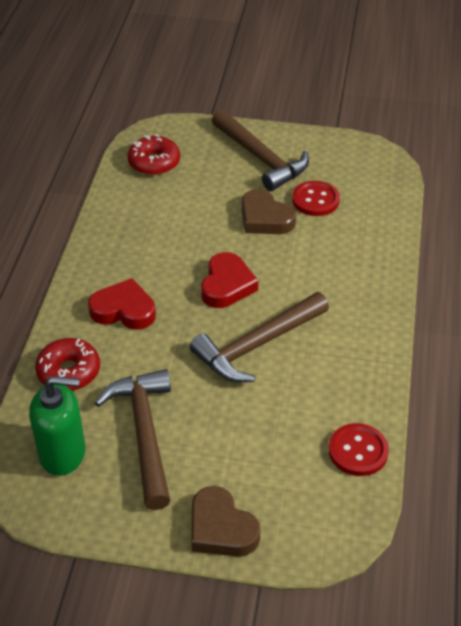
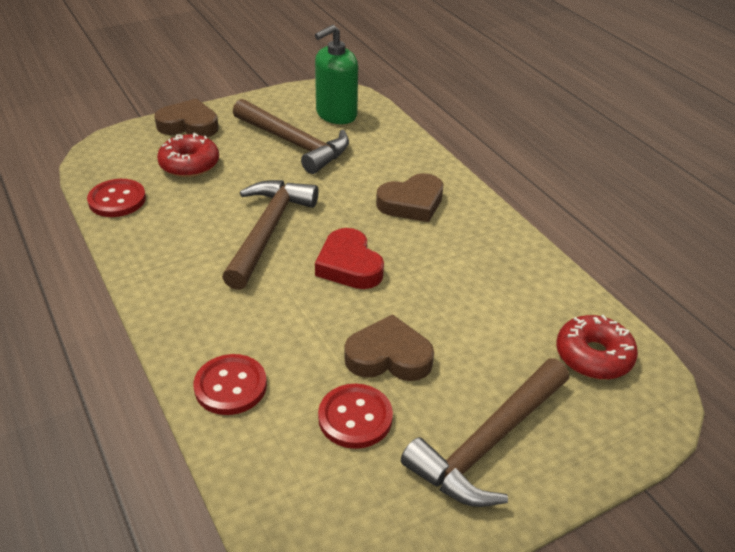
camera: 140 degrees right, 5 degrees down
(69, 372) = (394, 150): red donut -> red donut (189, 164)
(124, 310) = (412, 203): red heart -> brown heart
(261, 158) = (488, 444): brown hammer -> brown hammer turned 60 degrees counterclockwise
(371, 249) = (230, 386): none -> red button

